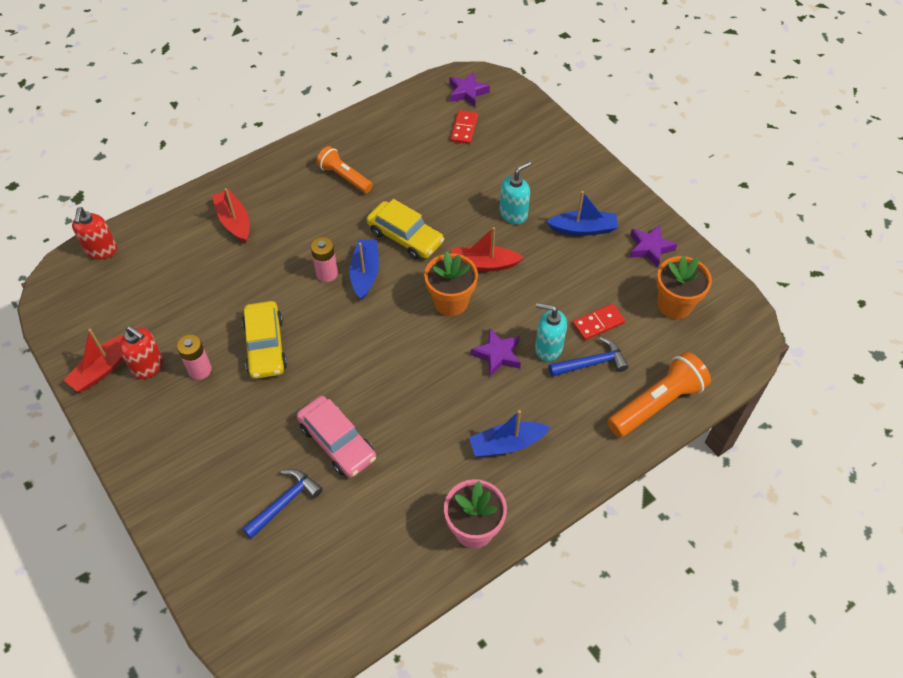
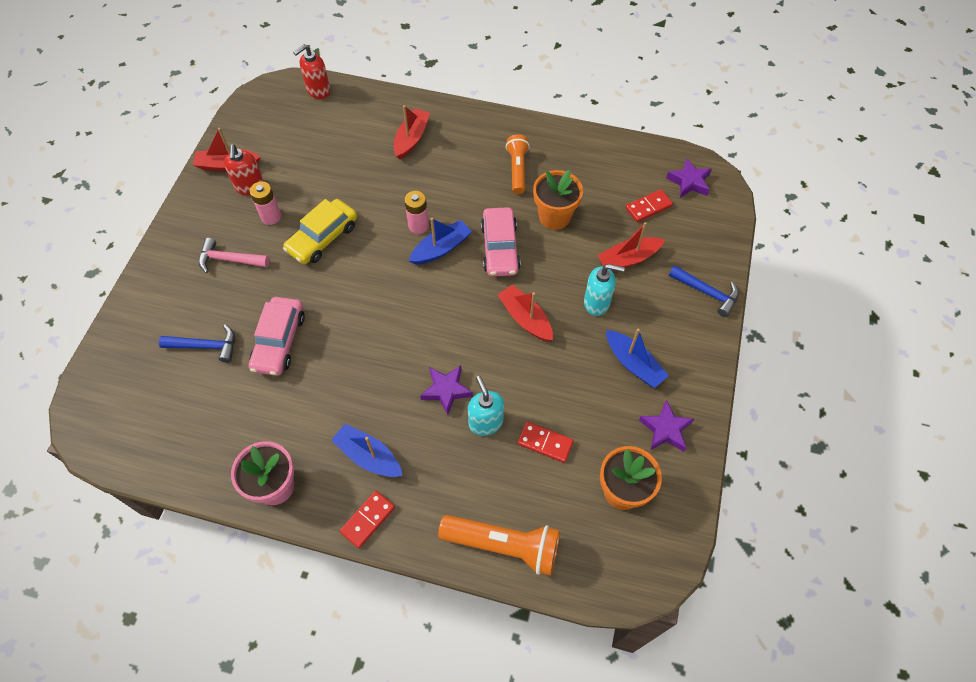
camera: 50 degrees right, 5 degrees up
(211, 429) = (229, 260): none -> pink hammer
(405, 237) = (500, 248): yellow car -> pink car
(451, 302) = (467, 322): orange flower pot -> orange flower pot (554, 216)
(495, 171) = (628, 259): none -> red boat
(561, 479) = (367, 519): none -> red domino
(591, 363) = (500, 465): blue hammer -> blue hammer (706, 292)

